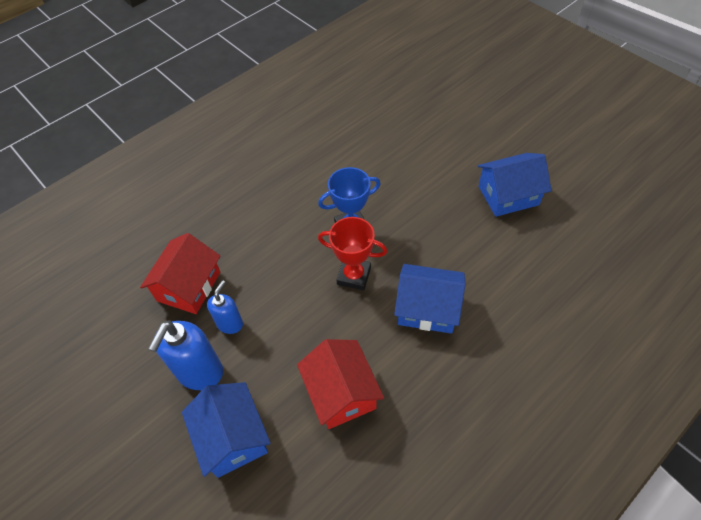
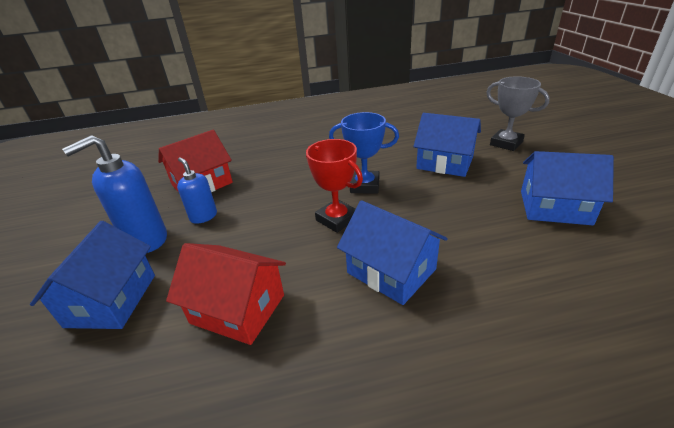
camera: 30 degrees right, 20 degrees down
(230, 324) = (203, 216): blue soap dispenser -> blue soap dispenser turned 90 degrees counterclockwise
(341, 392) = (238, 309): red house -> red house turned 75 degrees counterclockwise
(403, 171) = (445, 163): none -> blue house
(441, 125) = (506, 143): none -> grey trophy

